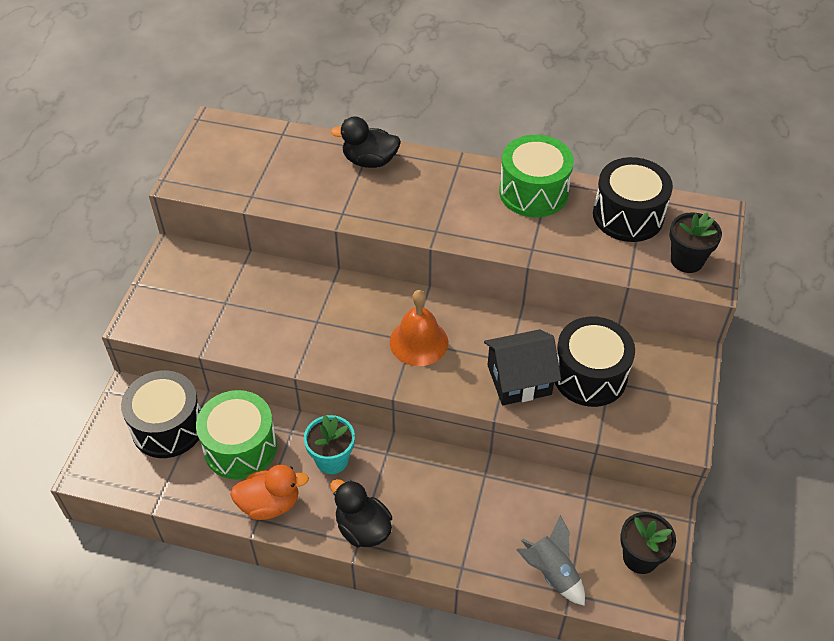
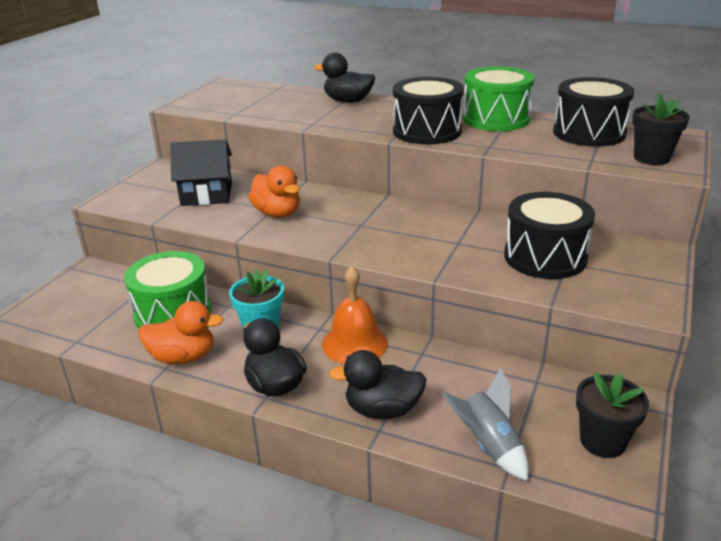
camera: 10 degrees right, 20 degrees down
(168, 427) = (111, 294): black drum -> black drum (427, 131)
(324, 329) = (277, 213): none -> orange duck
(418, 342) = (368, 226): orange bell -> orange bell (355, 343)
(461, 545) = (382, 410): none -> black duck
(519, 380) = (467, 255): black house -> black house (207, 194)

